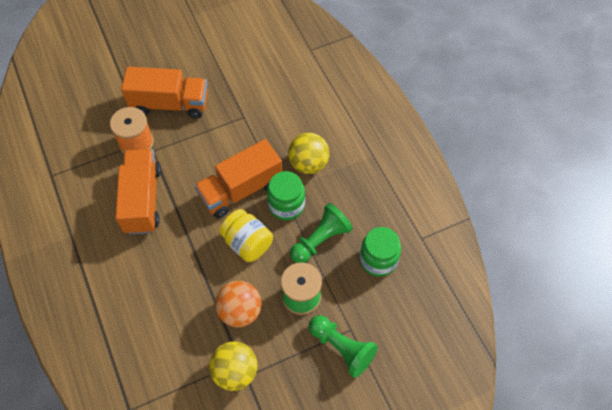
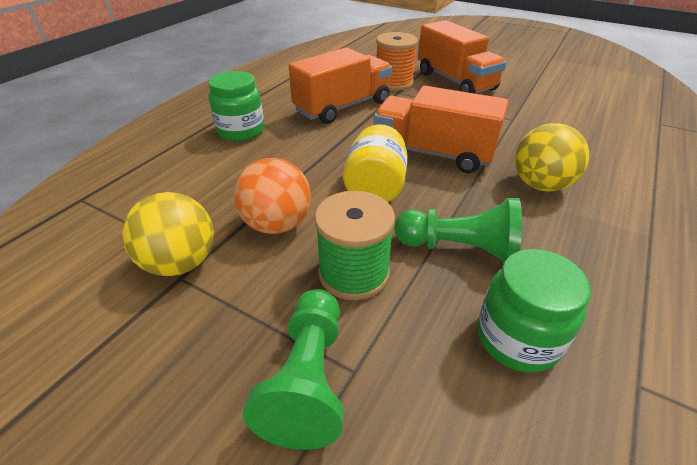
camera: 55 degrees right, 20 degrees down
(286, 205) = (463, 194): green jar -> green jar (241, 131)

